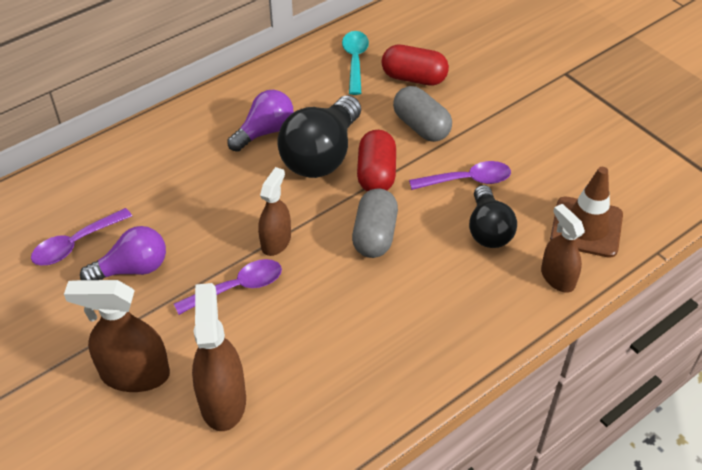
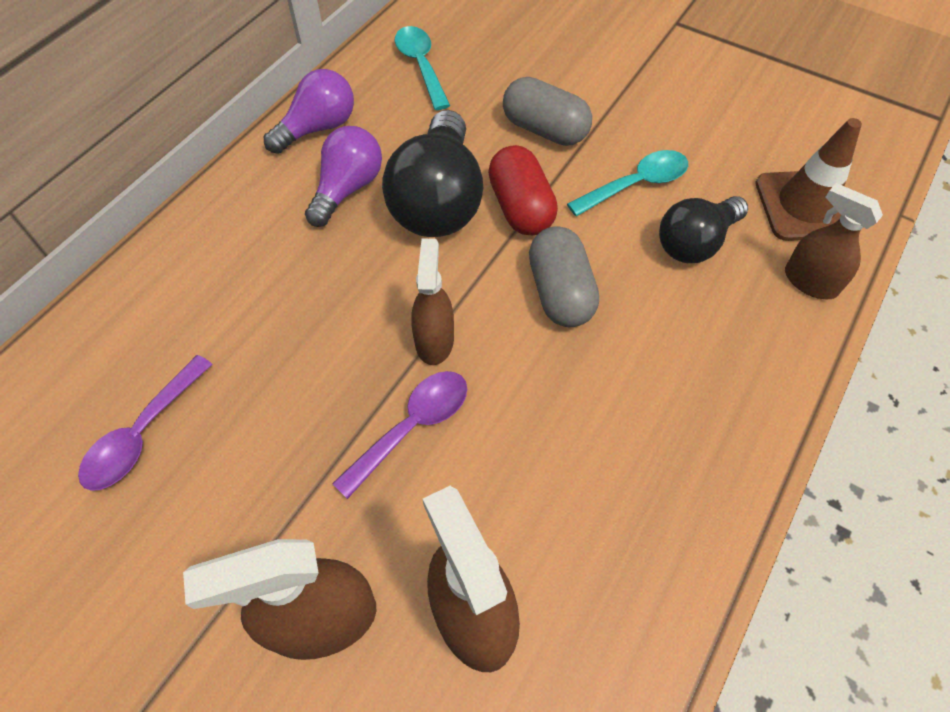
camera: 20 degrees left, 10 degrees up
(132, 269) = (246, 446): purple light bulb -> purple light bulb (318, 128)
(414, 78) = (504, 70): red capsule -> none
(467, 180) = (636, 184): purple spoon -> turquoise spoon
(488, 230) = (695, 243): black light bulb -> black light bulb turned 75 degrees clockwise

